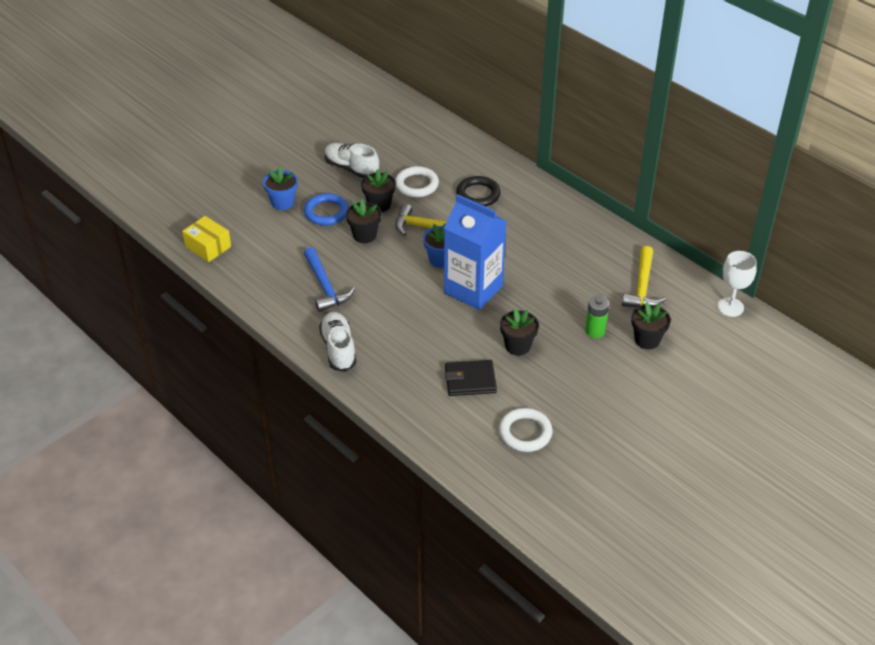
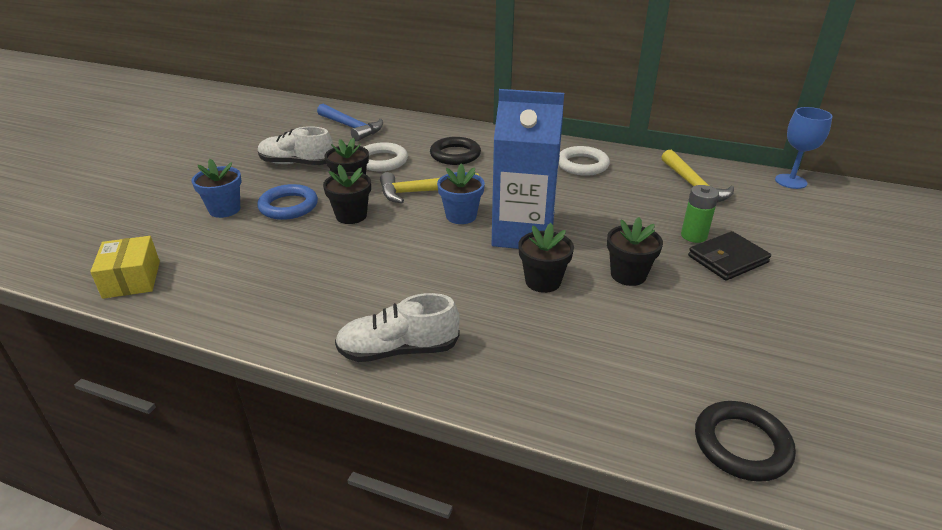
camera: 25 degrees left, 10 degrees down
(208, 247) = (132, 279): yellow box -> yellow box turned 60 degrees clockwise
(325, 287) = (332, 280): blue hammer -> blue hammer (351, 127)
(338, 349) = (398, 350): white shoe -> white shoe turned 60 degrees counterclockwise
(470, 380) = (610, 332): black wallet -> black wallet (727, 259)
(484, 466) = (741, 445): none -> black ring
(525, 433) = (743, 374): white ring -> white ring (582, 165)
(647, 340) = (754, 229): black flower pot -> black flower pot (543, 281)
(730, 307) = (790, 181): white goblet -> blue goblet

